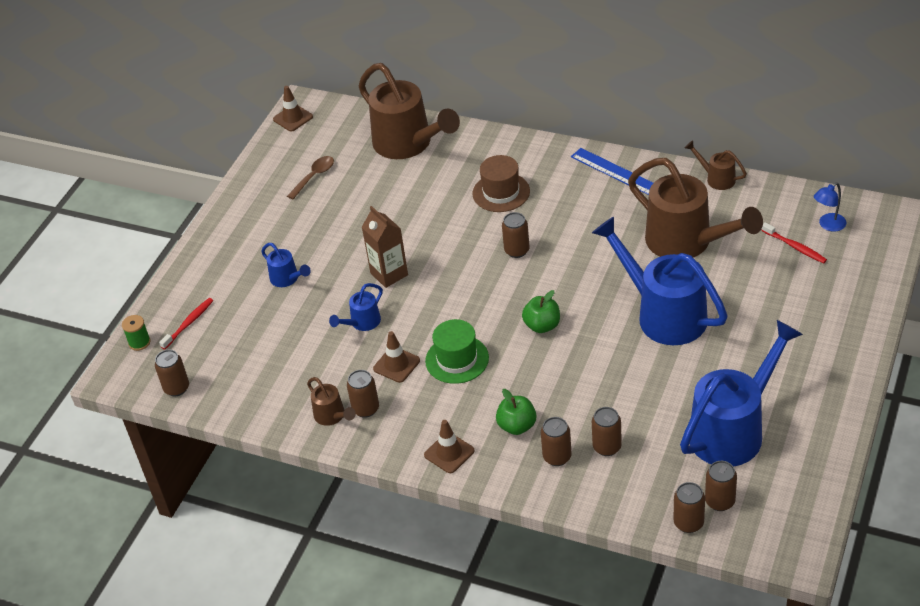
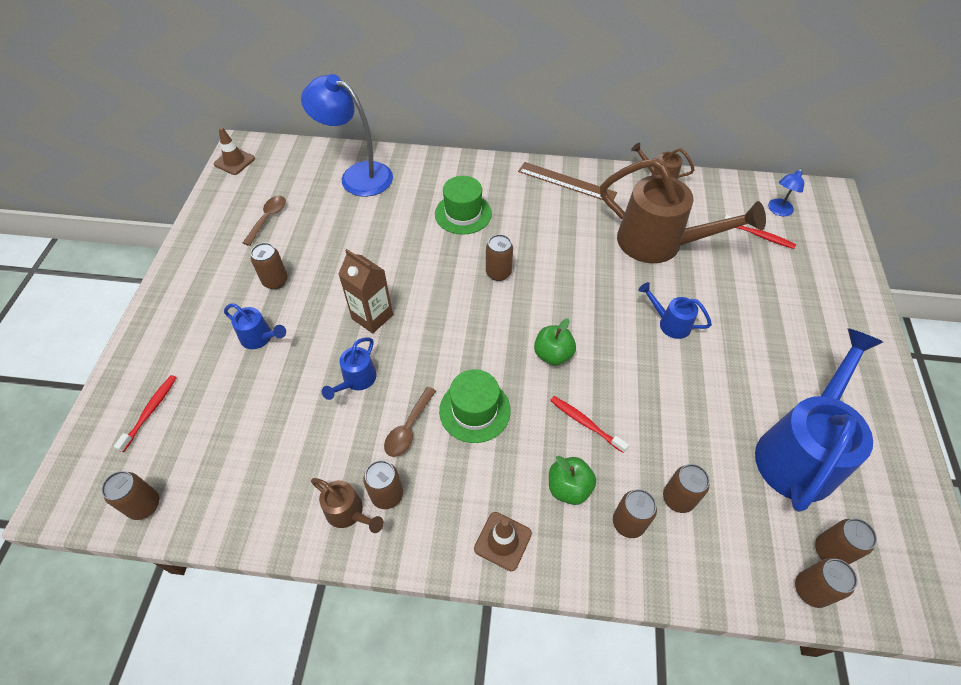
camera: 20 degrees left, 10 degrees up
(139, 342) = (90, 447): green spool -> none
(310, 233) = (275, 281): none -> brown can
(396, 365) = (408, 428): brown traffic cone -> brown spoon
(408, 144) = (357, 175): brown watering can -> blue lamp
(501, 192) = (463, 214): brown hat -> green hat
(550, 382) = (585, 423): none -> red toothbrush
(617, 173) = (566, 182): blue ruler -> brown ruler
(663, 314) = (670, 323): blue watering can -> blue watering can, size x0.45

